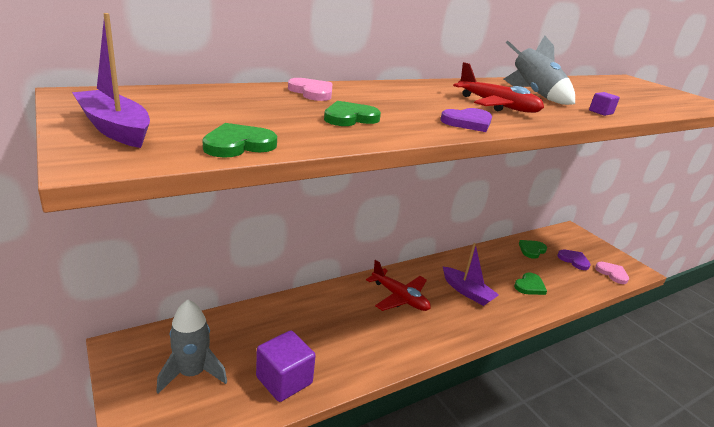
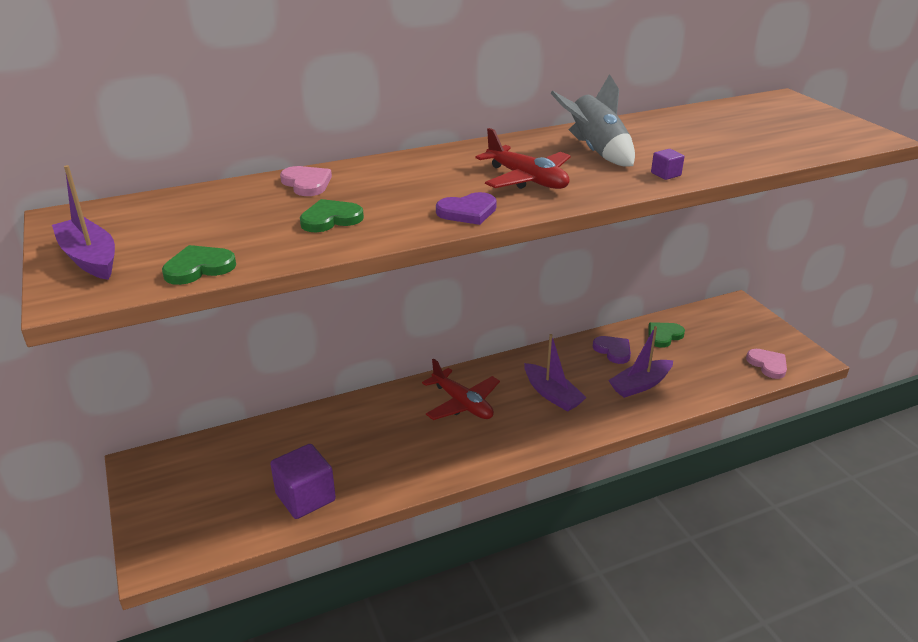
camera: 10 degrees right, 5 degrees up
(192, 373) = (209, 490): grey rocket -> none
(529, 286) = (640, 385): green heart -> purple boat
(574, 260) = (719, 348): purple heart -> purple heart (613, 351)

